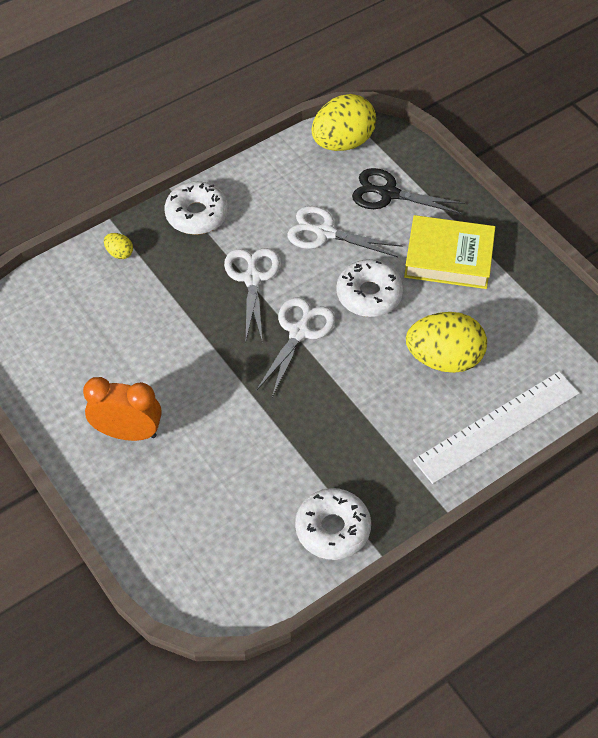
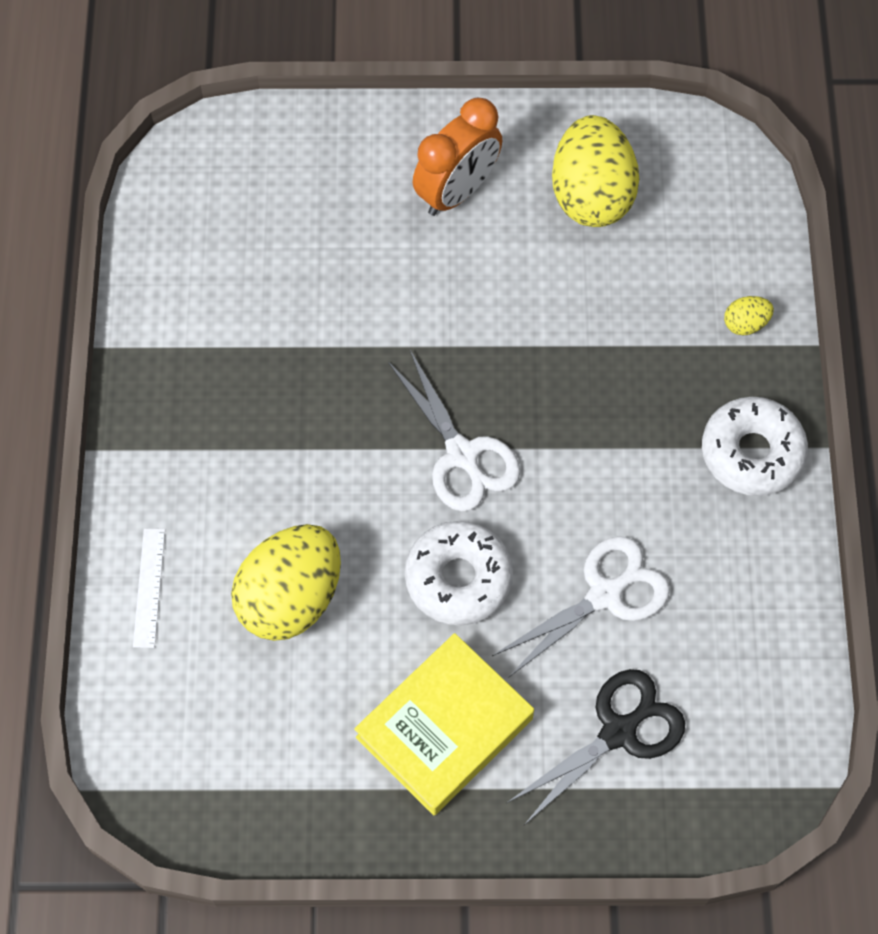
camera: 125 degrees right, 10 degrees up
(252, 279) = (589, 453): white scissors -> none
(332, 529) = (171, 319): white donut -> none
(343, 142) = (766, 738): yellow egg -> yellow egg (591, 195)
(497, 426) = (149, 587): white ruler -> white ruler, size x0.45

